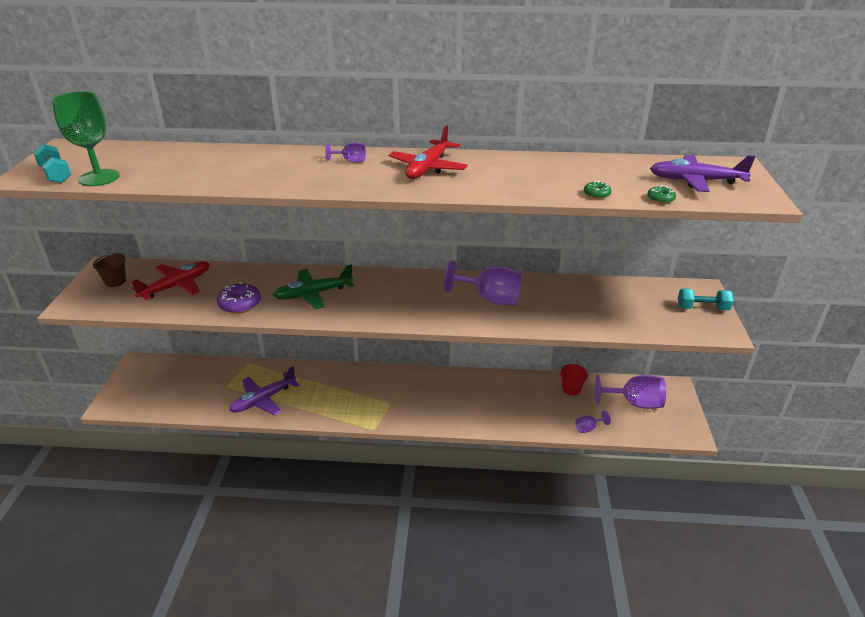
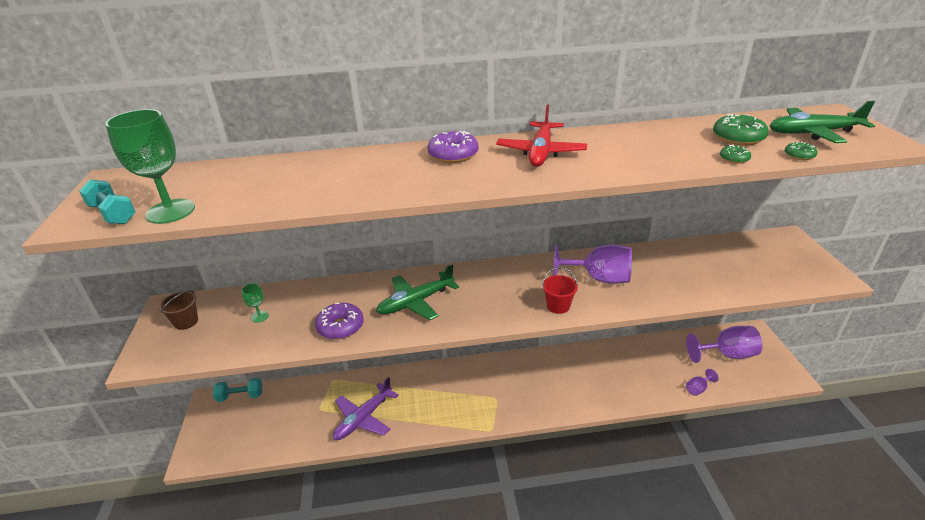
camera: 10 degrees left, 0 degrees up
(176, 286) = (260, 316): red plane -> green goblet
(350, 161) = (453, 155): purple goblet -> purple donut
(571, 389) = (663, 350): red bucket -> red bucket (558, 306)
(619, 177) = (738, 138): none -> green donut
(696, 181) = (813, 133): purple plane -> green plane
(702, 308) = (801, 256): turquoise dumbbell -> turquoise dumbbell (240, 396)

